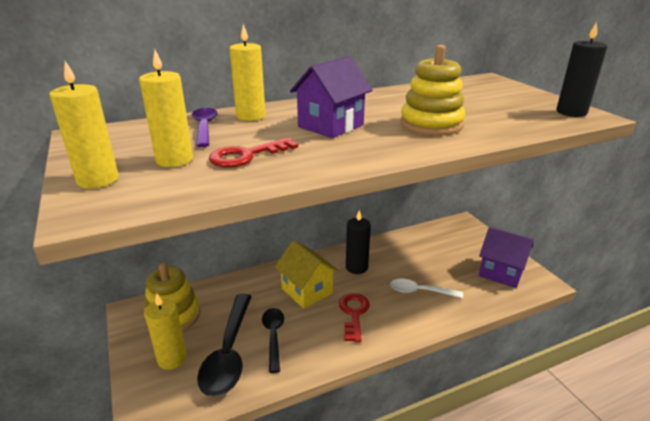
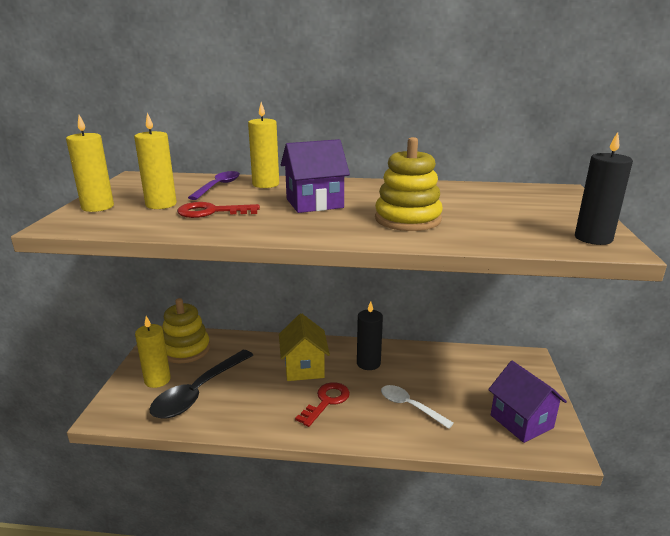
camera: 30 degrees right, 5 degrees down
(273, 336) = (242, 393): black spoon -> none

